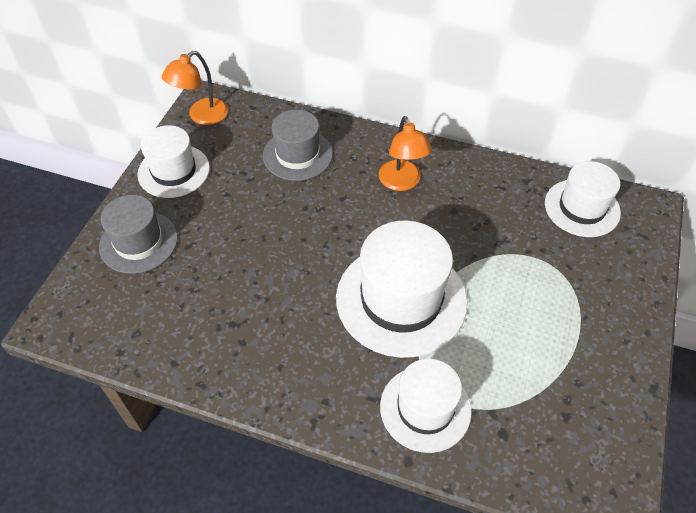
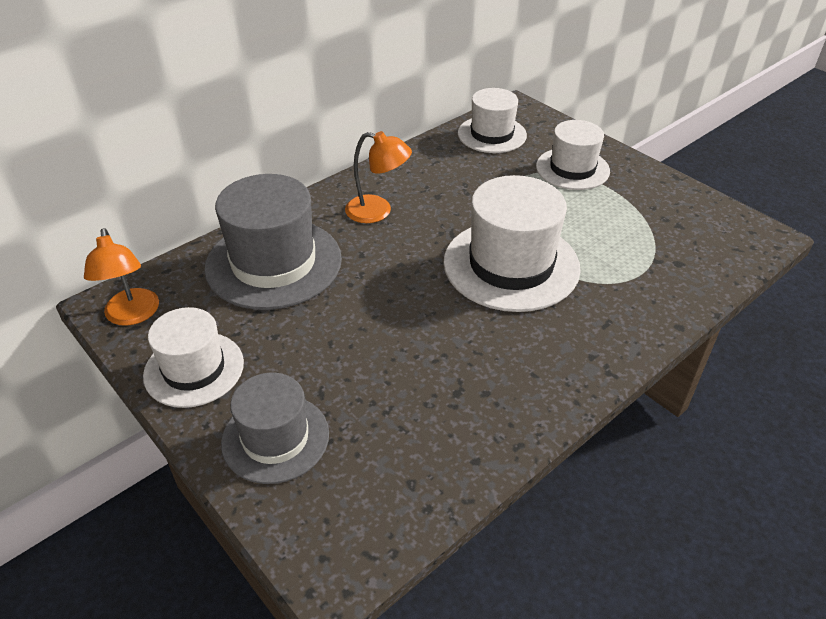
camera: 60 degrees left, 10 degrees down
(297, 155) = (273, 263): grey hat -> grey hat, size x1.59
(425, 408) = (633, 296): white hat -> white hat (572, 169)

